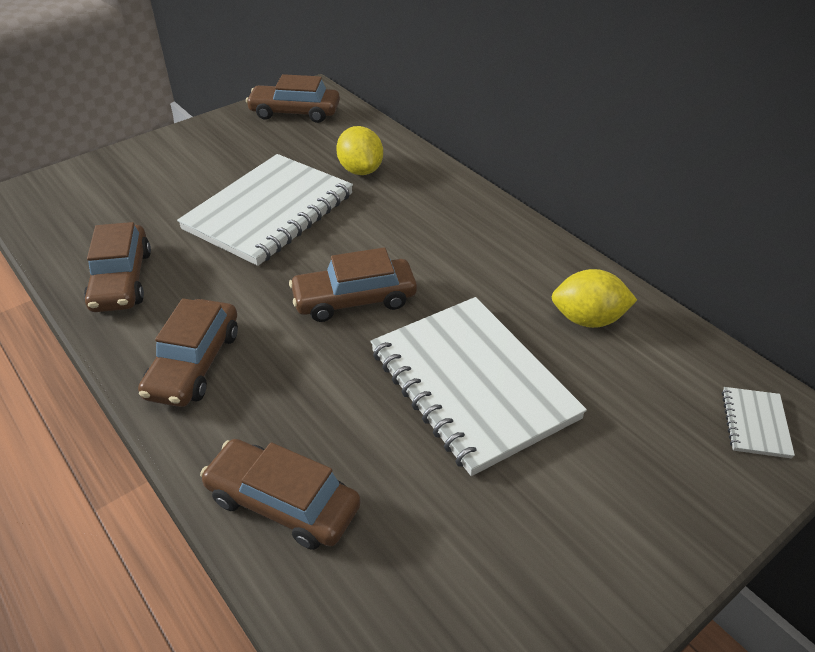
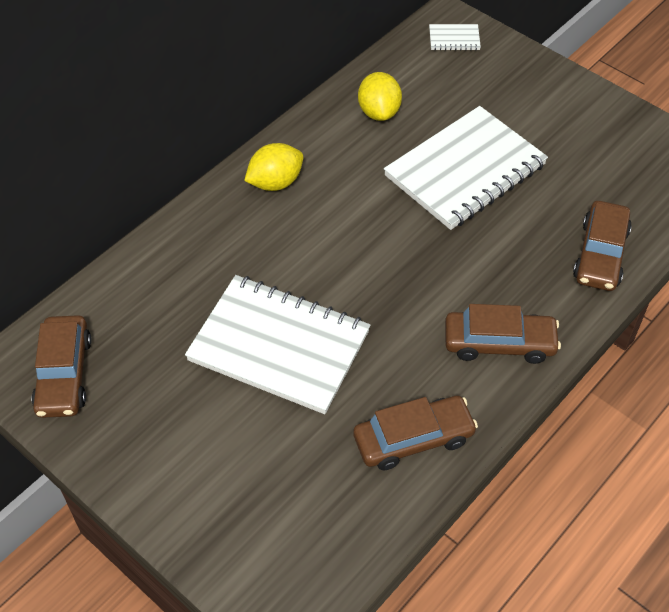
camera: 100 degrees left, 10 degrees up
(354, 299) = (393, 253): brown car -> none
(360, 170) = (190, 284): yellow lemon -> yellow lemon (275, 182)

